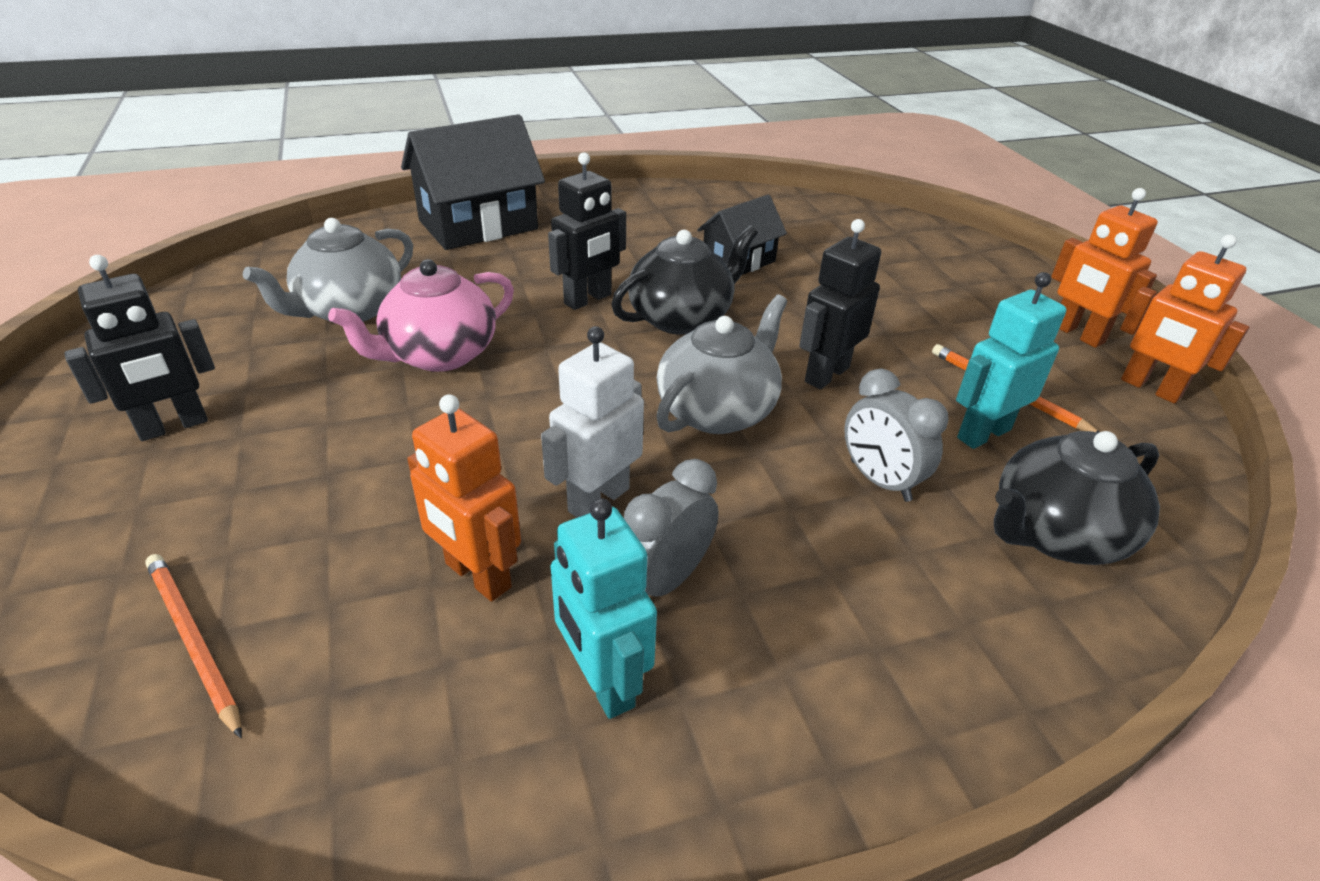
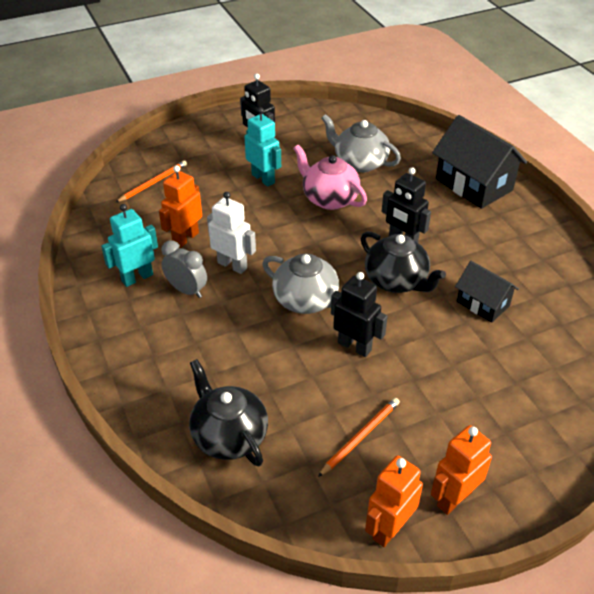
camera: 85 degrees right, 5 degrees up
(880, 481) = (261, 365): grey clock -> none
(983, 433) = (312, 417): turquoise robot -> turquoise robot (263, 178)

